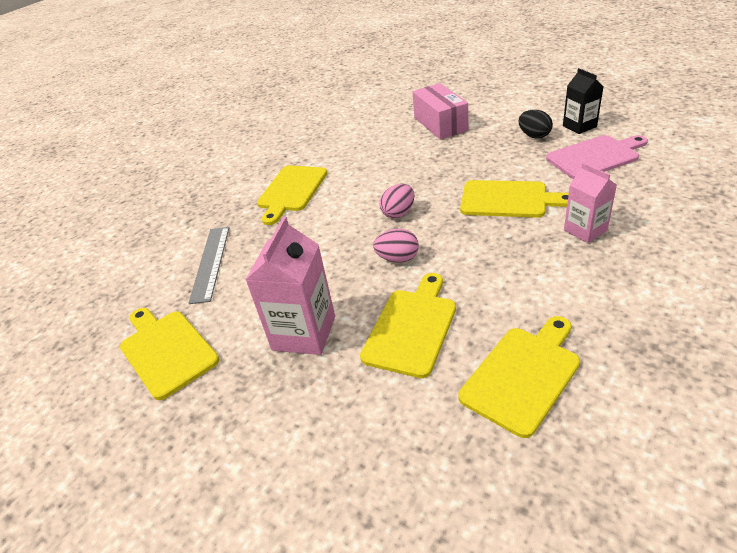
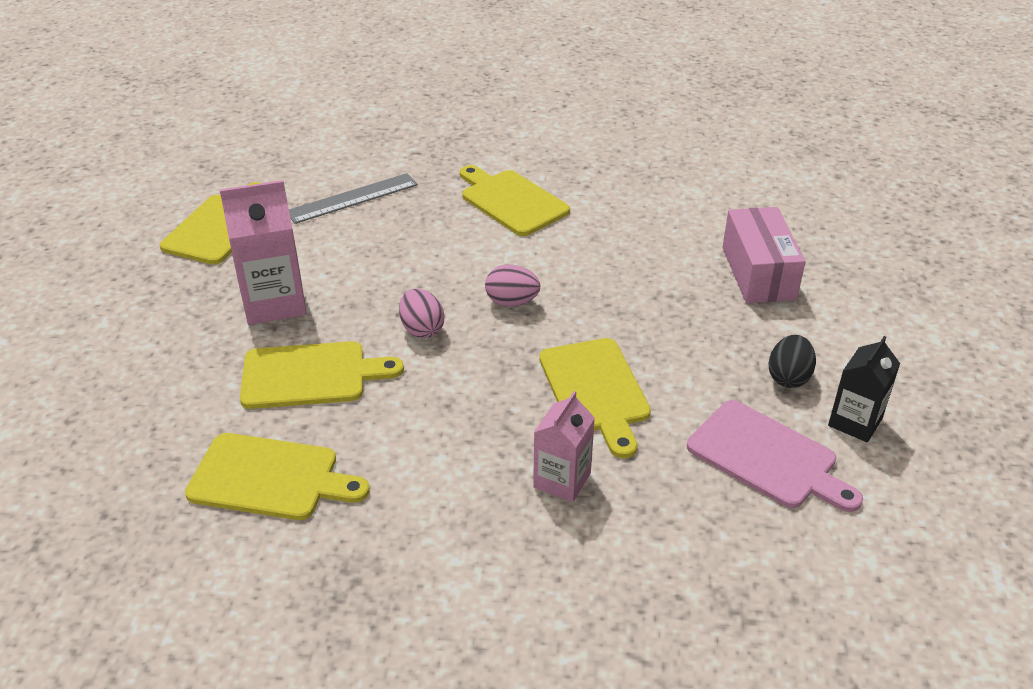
camera: 55 degrees right, 0 degrees up
(291, 191) = (511, 201): yellow cutting board -> yellow cutting board turned 60 degrees clockwise
(440, 124) = (758, 273): pink box -> pink box turned 45 degrees counterclockwise

